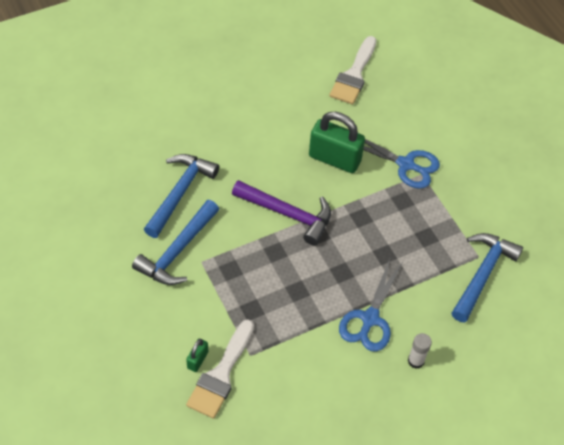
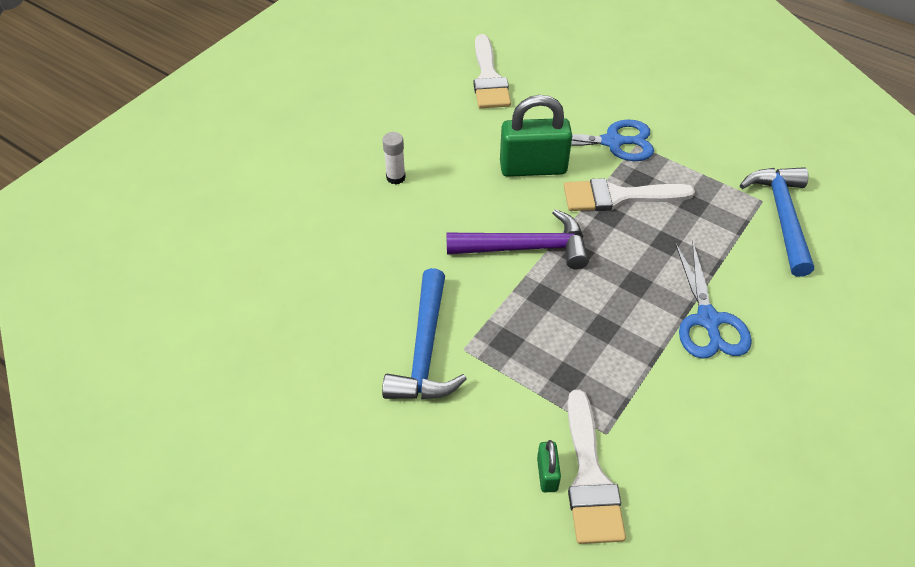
camera: 25 degrees left, 5 degrees down
(180, 192) = (380, 280): blue hammer -> none
(377, 207) = (618, 196): none -> white brush
(416, 361) = (794, 342): white glue stick -> white glue stick (395, 177)

